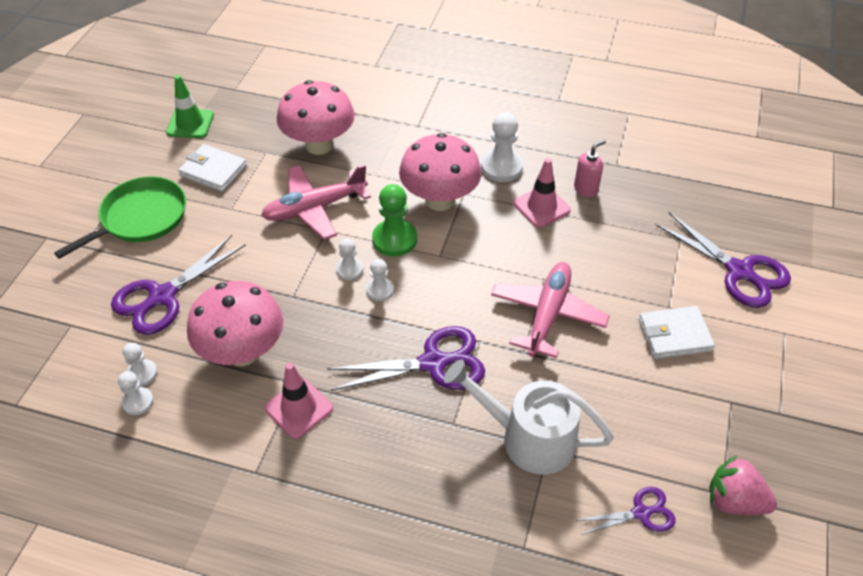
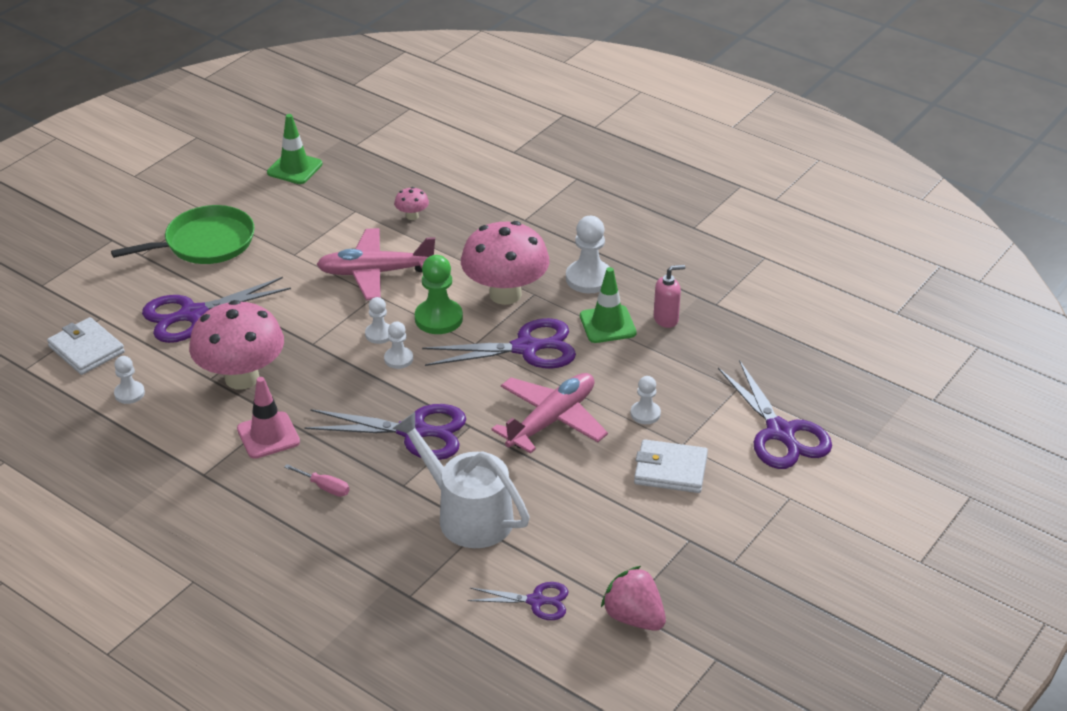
camera: 20 degrees right, 10 degrees down
(142, 373) = (144, 372): white pawn -> white pawn (645, 414)
(213, 171) = (295, 216): white wallet -> white wallet (86, 349)
(319, 145) = (412, 216): pink mushroom -> pink mushroom, size x0.42
(381, 450) = (324, 487): none -> pink screwdriver
(486, 248) = (526, 348): none -> purple scissors
(541, 207) = (607, 324): pink traffic cone -> green traffic cone

